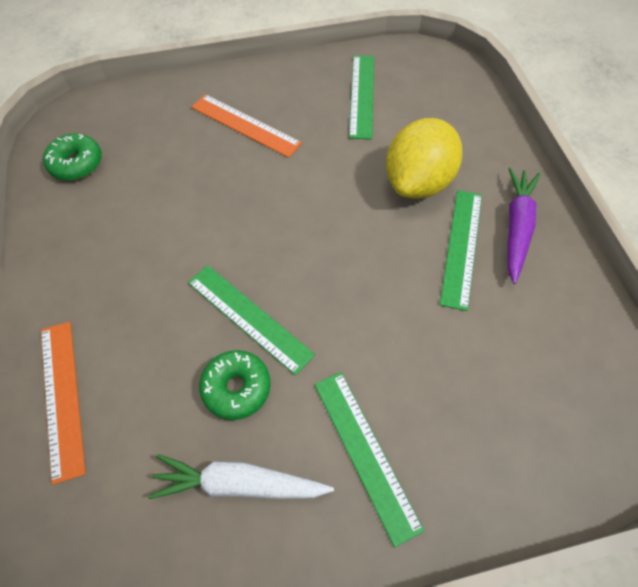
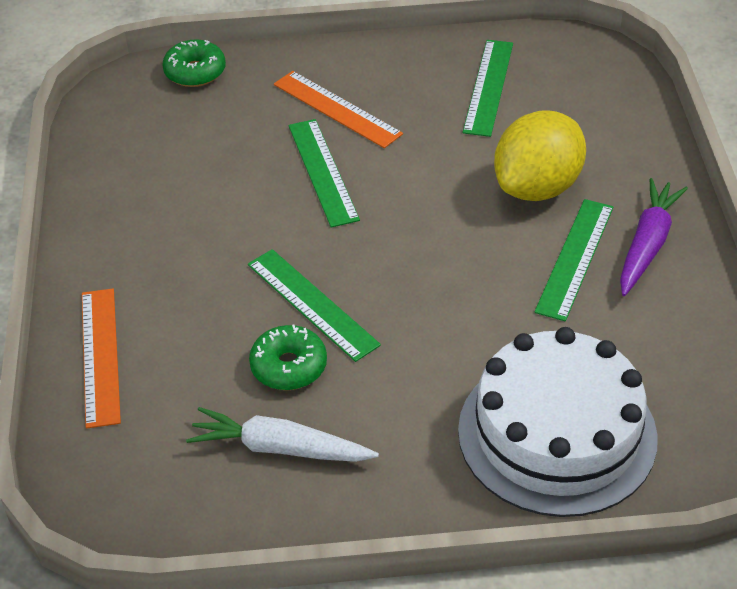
camera: 10 degrees right, 15 degrees down
(76, 163) = (131, 134): green donut -> green donut (195, 72)
(365, 453) = (420, 437): green ruler -> green ruler (323, 172)
(485, 432) = (557, 433): none -> white cake

